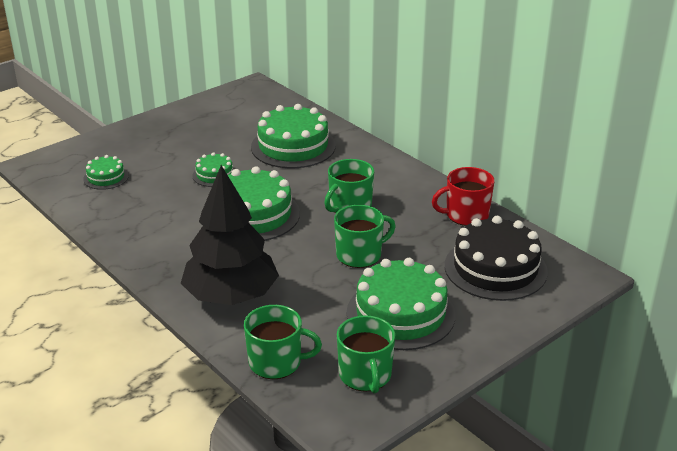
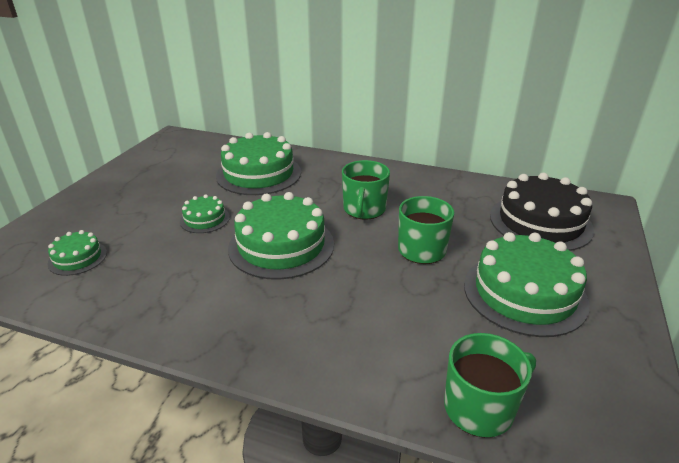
camera: 30 degrees left, 0 degrees up
(231, 296) = (346, 344): black tree -> none
(365, 375) = (579, 378): green mug -> none
(466, 215) = (463, 187): red mug -> none

